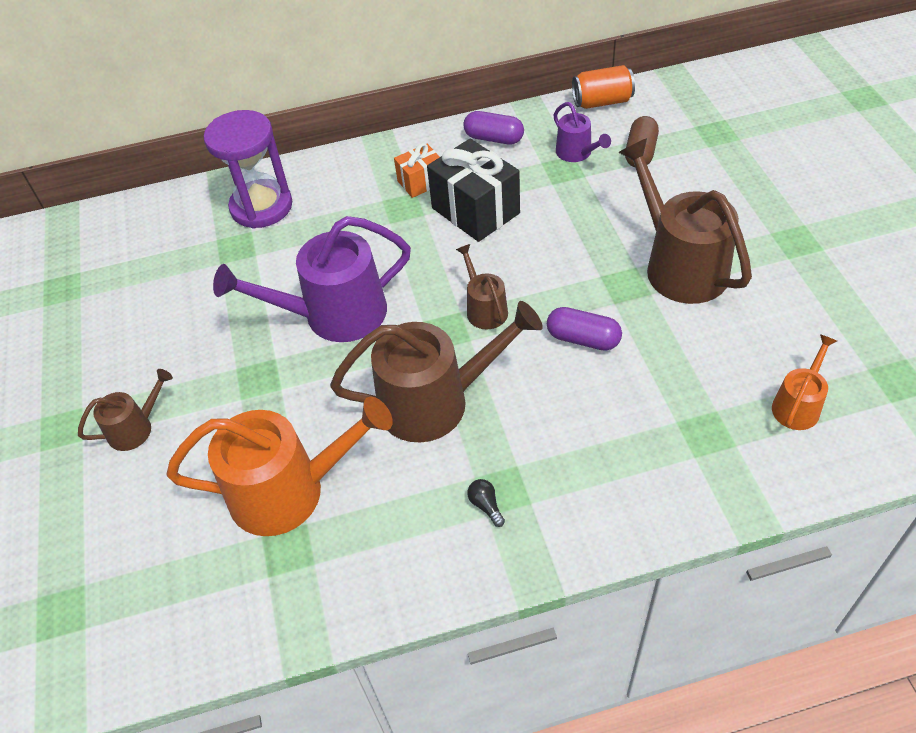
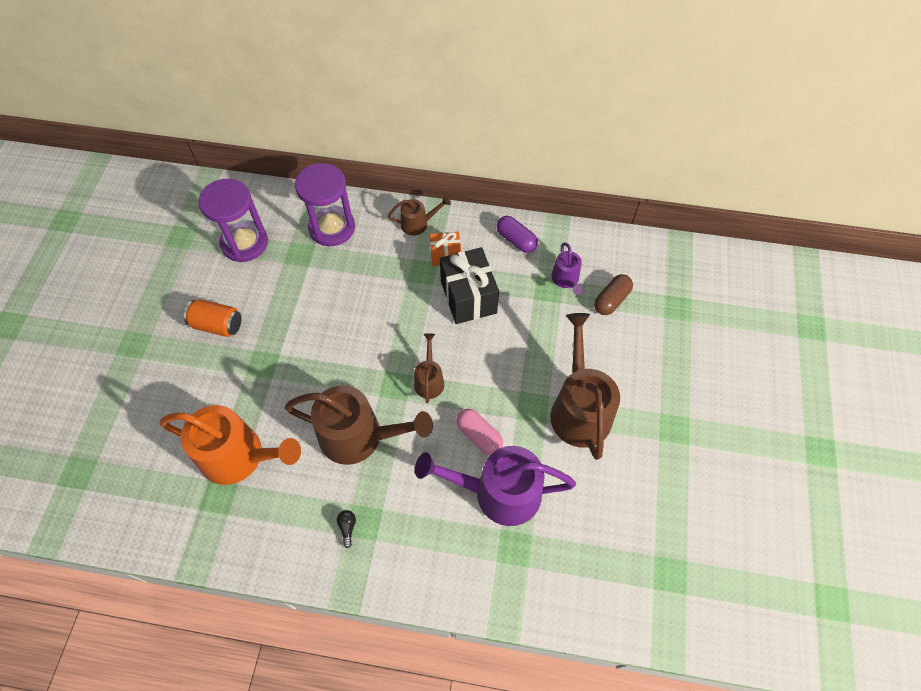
camera: 20 degrees right, 10 degrees up
(135, 428) = (174, 365): brown watering can -> brown watering can (418, 224)
(155, 263) = (244, 243): none -> purple hourglass
(334, 315) = (333, 338): purple watering can -> purple watering can (499, 492)
(583, 339) = (479, 435): purple capsule -> pink capsule
(602, 102) = (611, 242): orange can -> orange can (217, 325)
(798, 405) = (588, 558): orange watering can -> none

